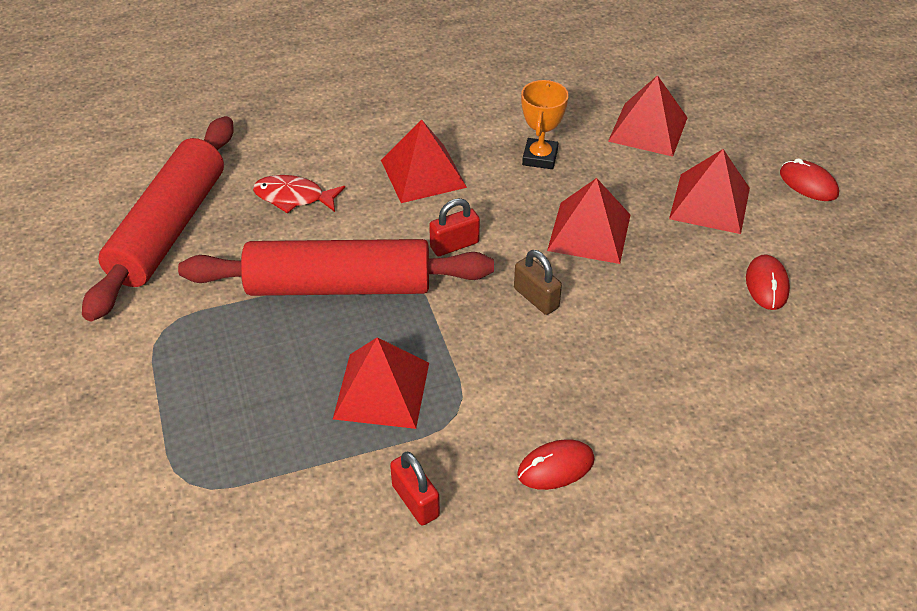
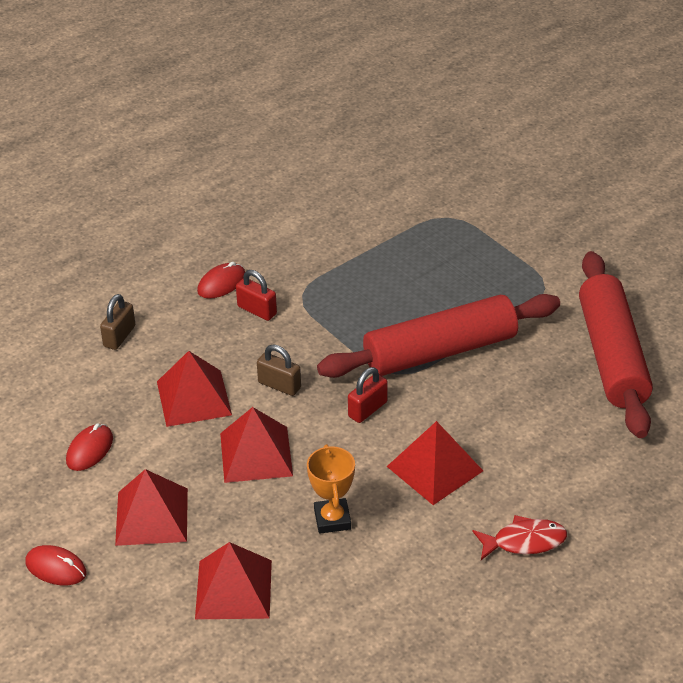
camera: 160 degrees right, 5 degrees down
(293, 197) = (533, 411): red fish -> red fish (524, 541)
(382, 390) = (361, 294): red pyramid -> red pyramid (193, 398)
(415, 501) = (303, 244): red padlock -> red padlock (257, 310)
(714, 423) = (119, 336): none -> brown padlock
(766, 285) = (89, 450): red mouse -> red mouse turned 45 degrees clockwise

